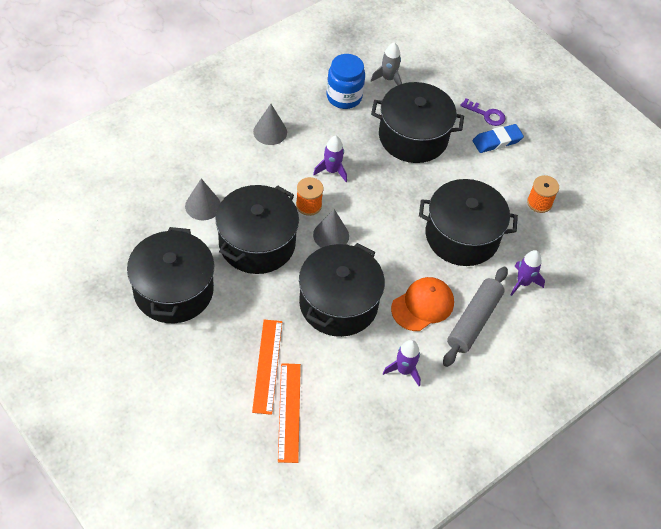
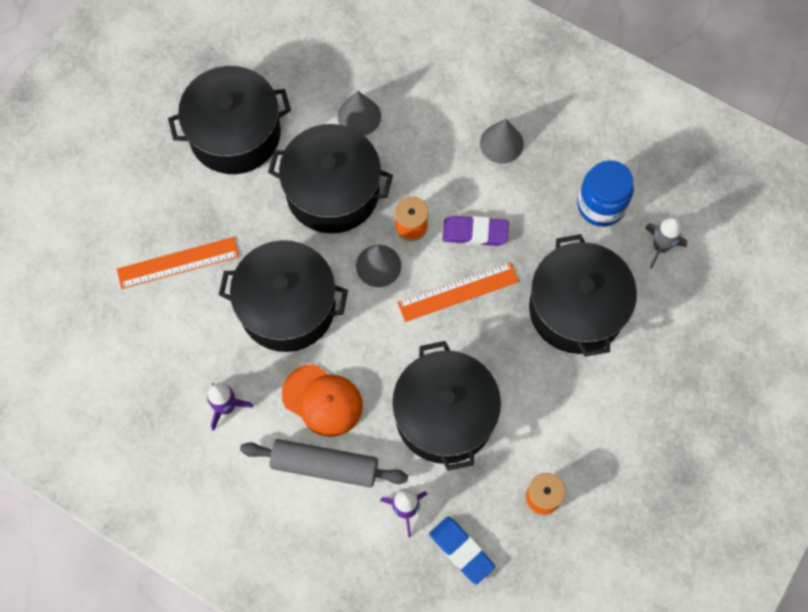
camera: 75 degrees right, 15 degrees up
(289, 412) = (130, 305): orange ruler -> orange ruler (458, 291)
(332, 170) = (475, 233): purple rocket -> purple eraser
(486, 114) = (662, 388): purple key -> none
(497, 141) = (622, 415): blue eraser -> blue eraser (461, 550)

